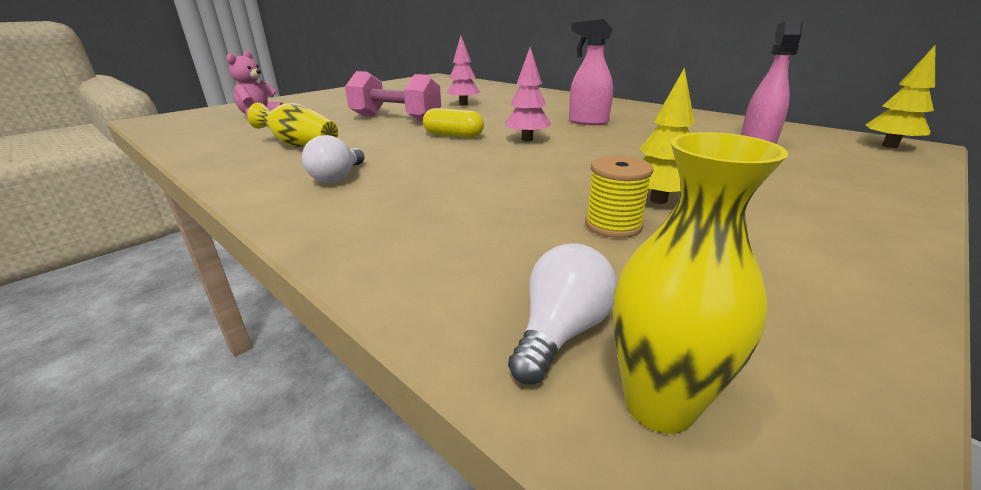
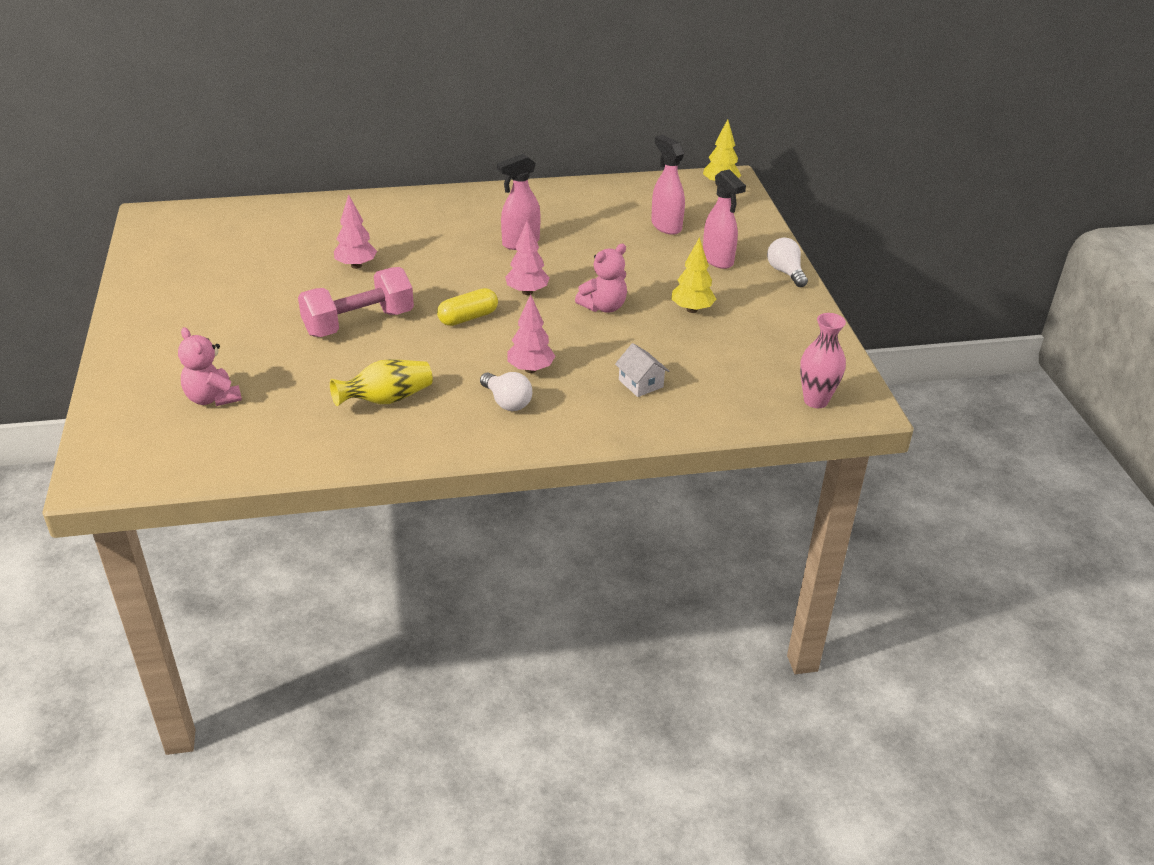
camera: 55 degrees left, 10 degrees up
(408, 170) = (530, 369): none -> pink tree
(456, 221) = (641, 383): none -> white house
(560, 332) = (765, 400): white light bulb -> white light bulb (785, 272)
(566, 165) = (603, 307): none -> pink teddy bear
(613, 225) = (702, 340): yellow spool -> none
(659, 405) = (816, 400): yellow vase -> pink vase
(780, 182) = (718, 260): none -> pink spray bottle

